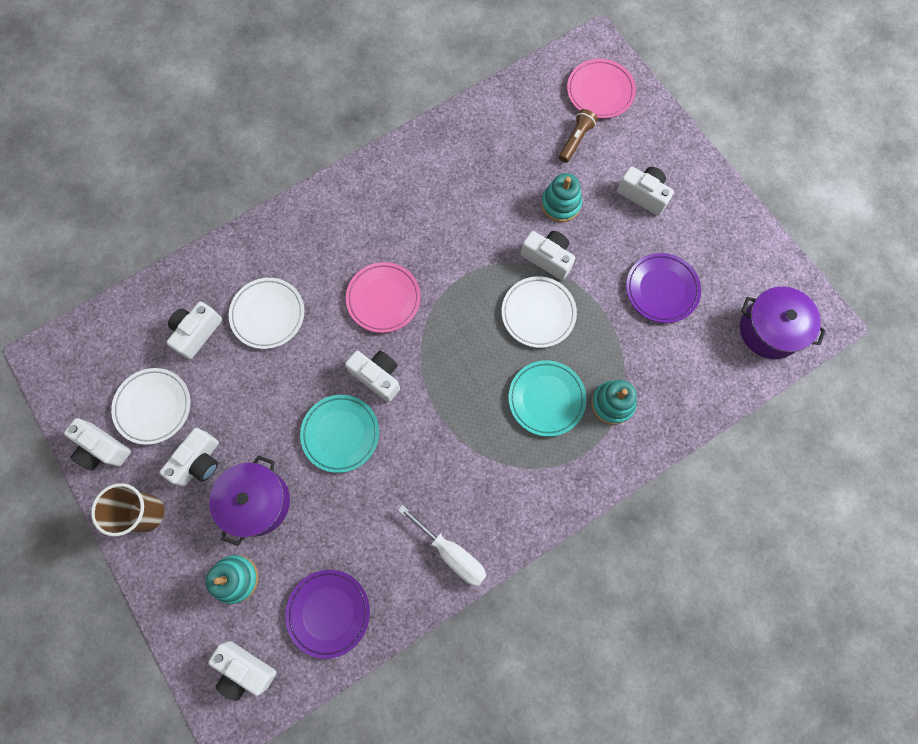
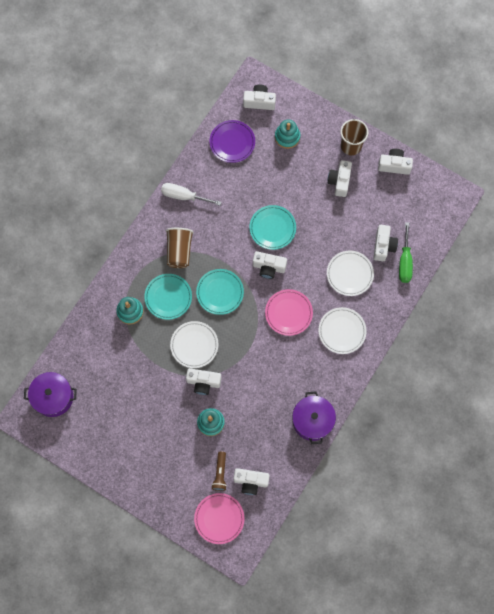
camera: 155 degrees right, 0 degrees up
(153, 407) = (381, 197): white plate -> white plate (342, 331)
(181, 297) = (405, 262): none -> green screwdriver
(257, 502) = (297, 176): purple pot -> purple pot (312, 420)
(467, 372) = (220, 292): none -> turquoise plate
(499, 463) = (179, 251): none -> brown cup
(643, 195) = (161, 453): white camera -> white camera (251, 481)
(661, 289) = (127, 393): purple plate -> none

